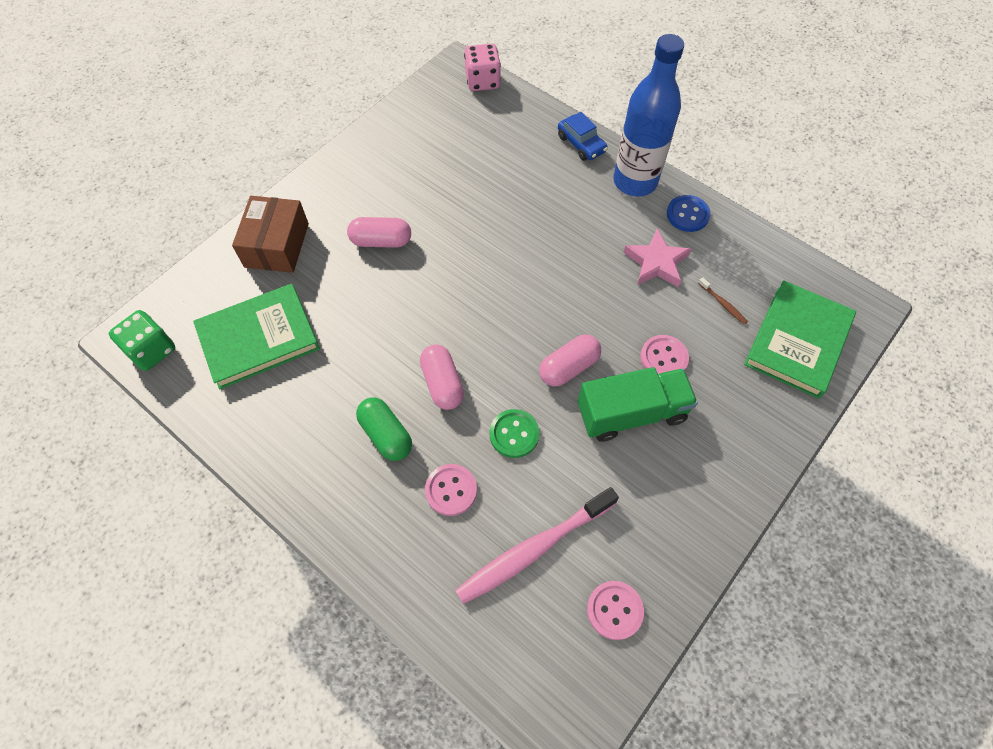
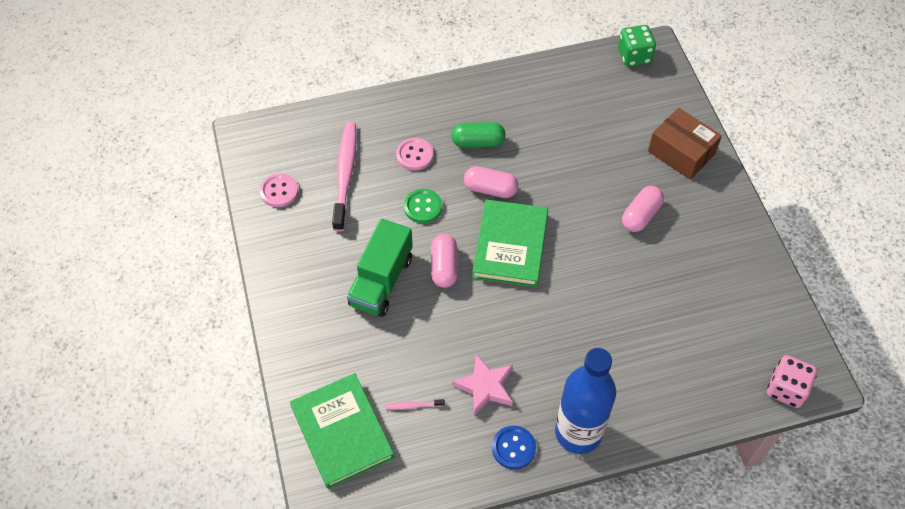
camera: 125 degrees right, 5 degrees down
(259, 338) = (603, 110): green book -> green book (510, 246)
(581, 144) = (651, 420): blue car -> none
(663, 358) = (403, 330): pink button -> none
(723, 304) = (413, 406): brown toothbrush -> pink toothbrush

